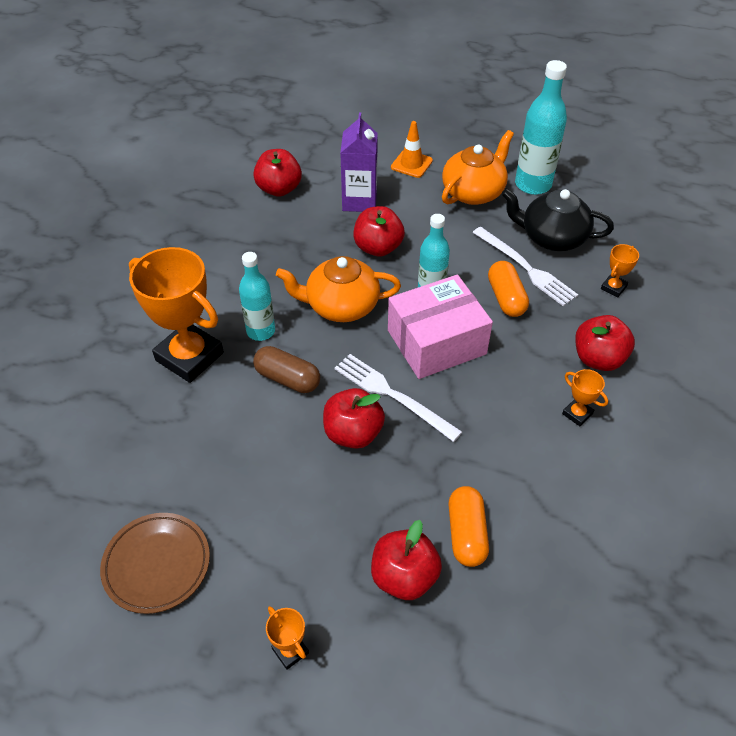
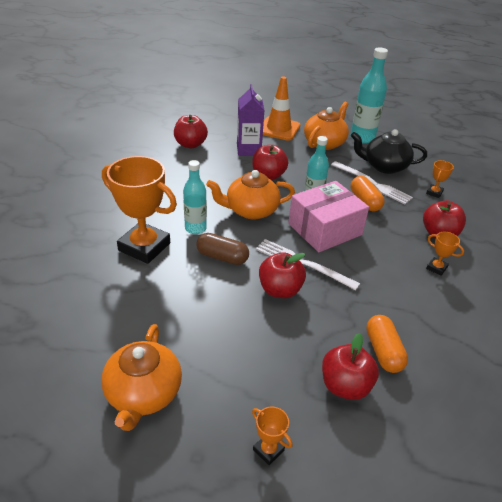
camera: 10 degrees left, 10 degrees down
(157, 565) = (143, 394): brown plate -> orange teapot
(411, 164) = (278, 129): orange traffic cone -> orange traffic cone, size x1.59

